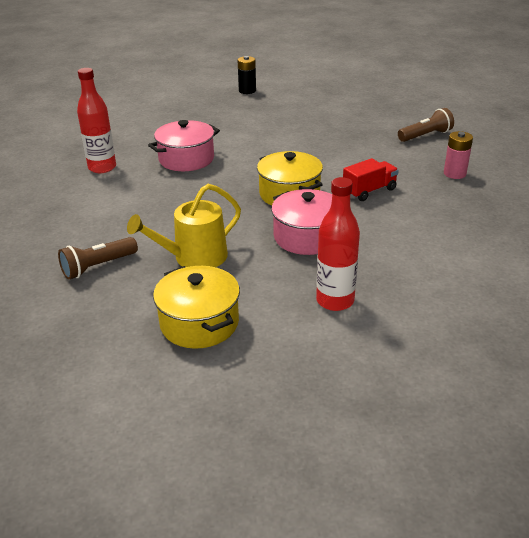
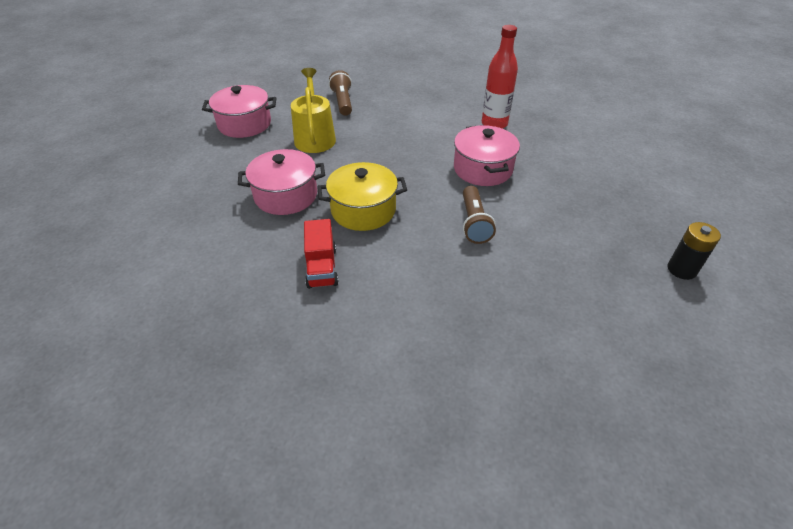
camera: 115 degrees right, 10 degrees up
(199, 323) = (244, 124): yellow pot -> pink pot
(335, 301) = (198, 180): red bottle -> none
(426, 135) = (420, 407): brown flashlight -> brown flashlight (474, 223)
(454, 174) = (293, 369): pink battery -> none

